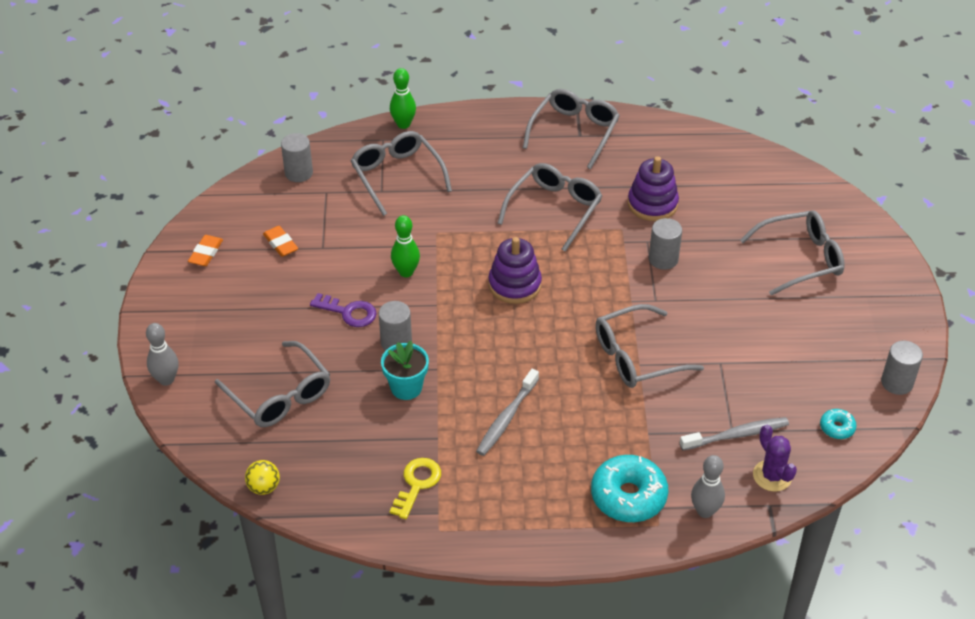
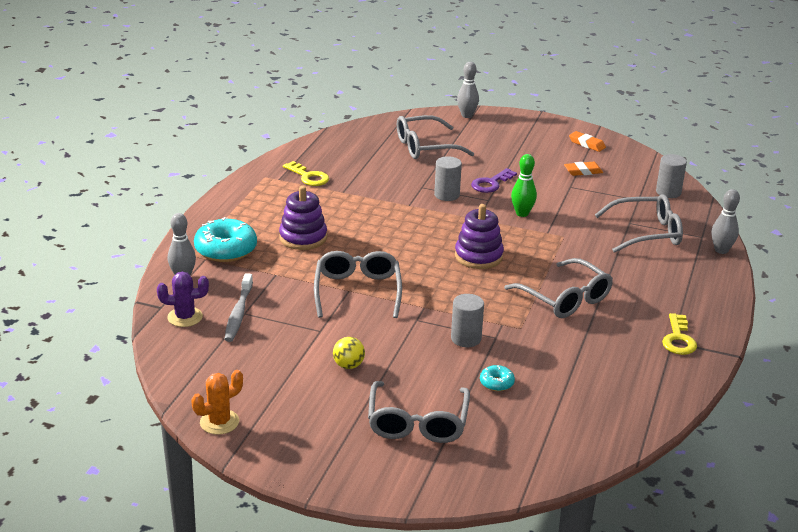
camera: 110 degrees right, 15 degrees down
(264, 487) = (350, 130): yellow ball -> yellow ball (348, 365)
(403, 124) = (721, 250): green bowling pin -> grey bowling pin
(406, 387) = (399, 190): turquoise flower pot -> none
(506, 418) = (339, 220): grey toothbrush -> none
(574, 132) = (678, 339): grey glasses -> yellow key
(652, 204) = (546, 355): purple stacking toy -> purple stacking toy (303, 238)
(837, 428) = (201, 367): turquoise donut -> turquoise donut (496, 383)
(897, 383) = (219, 422): grey cylinder -> orange cactus

